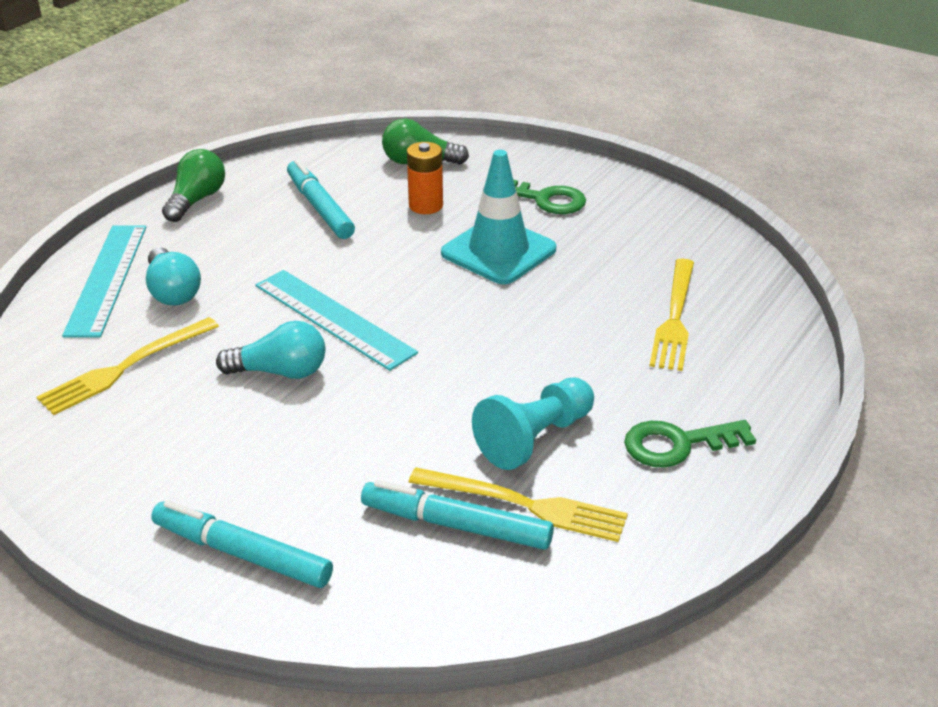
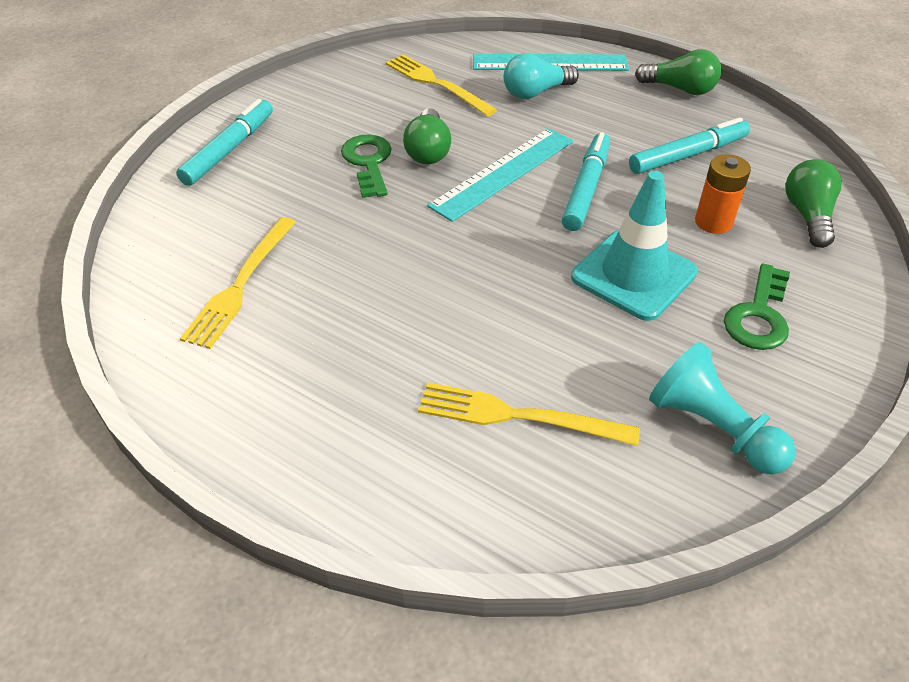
camera: 90 degrees right, 10 degrees up
(280, 372) = (428, 151): turquoise light bulb -> green light bulb
(456, 525) = (228, 246): turquoise marker -> turquoise marker (586, 188)
(534, 438) = (324, 293): turquoise pawn -> turquoise pawn (712, 428)
(678, 444) = (298, 395): green key -> green key (368, 162)

